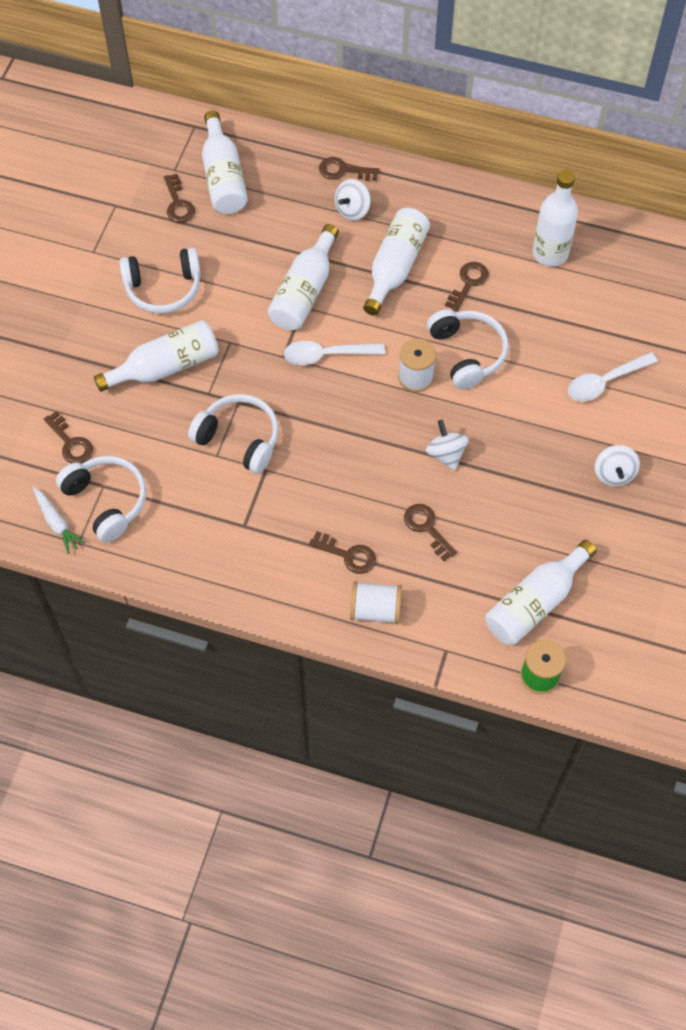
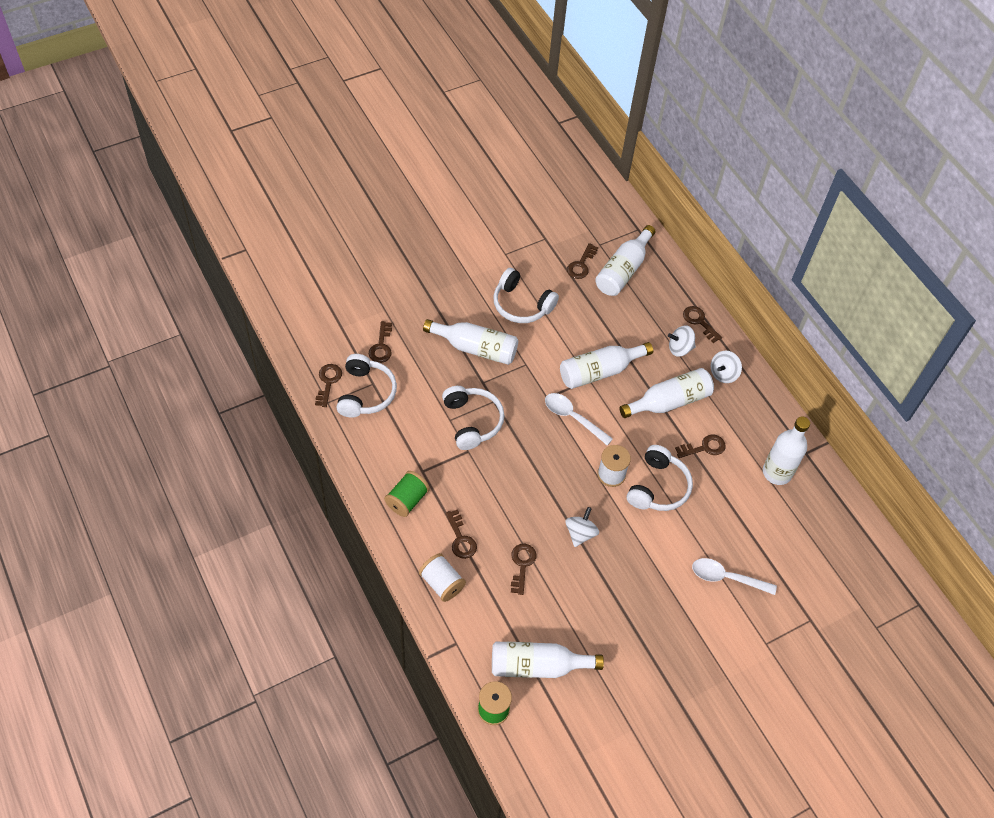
camera: 40 degrees right, 5 degrees down
(57, 523) = (328, 382): white carrot -> brown key
(260, 565) = (407, 500): none -> green spool
(614, 474) = (670, 636): white spinning top -> white spinning top (723, 374)

